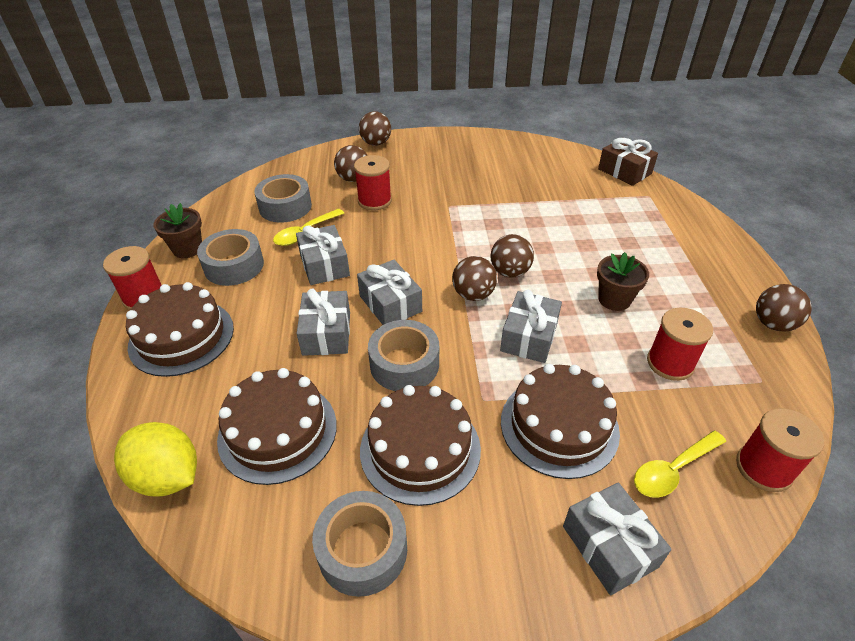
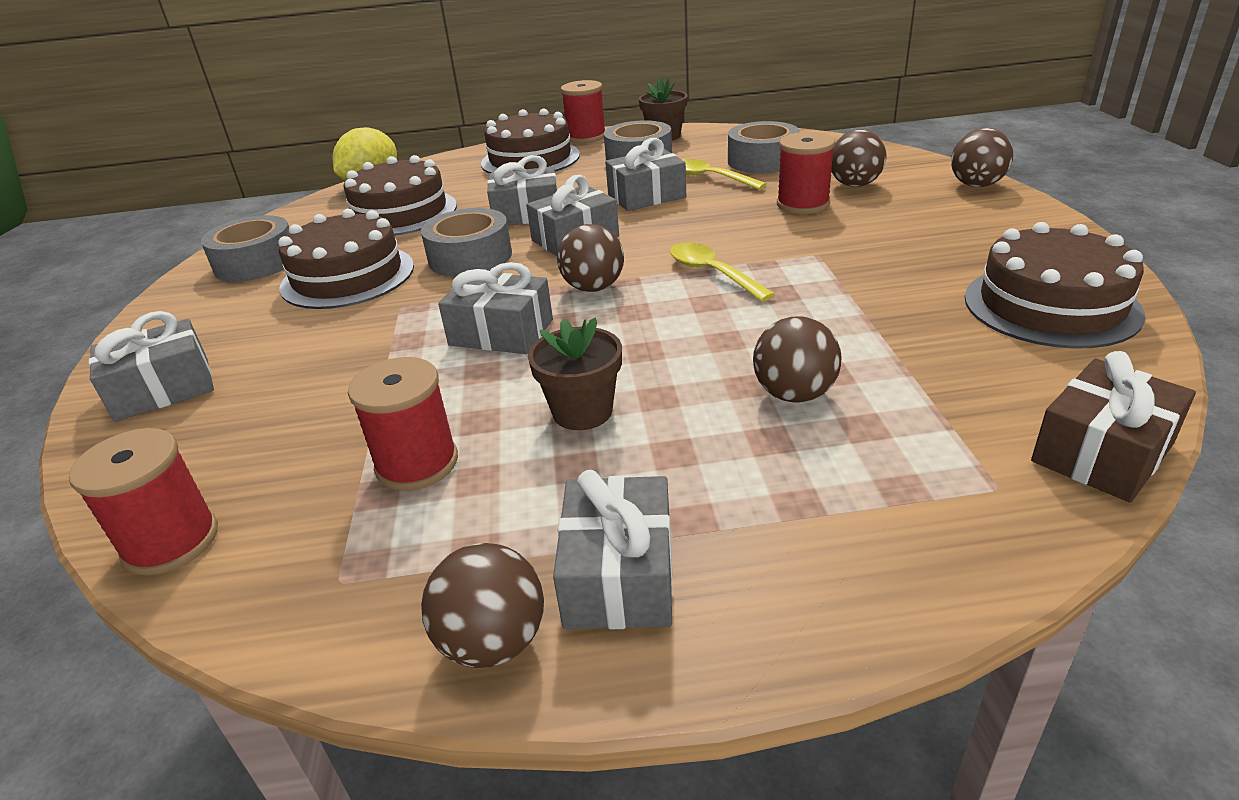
camera: 90 degrees right, 10 degrees down
(510, 272) = (648, 312): brown ball -> brown ball (794, 394)
(559, 426) = (338, 357): brown cake -> brown cake (1051, 305)
(672, 470) = (224, 445): yellow spoon -> yellow spoon (712, 273)
(725, 289) = (619, 575): none -> grey gift

